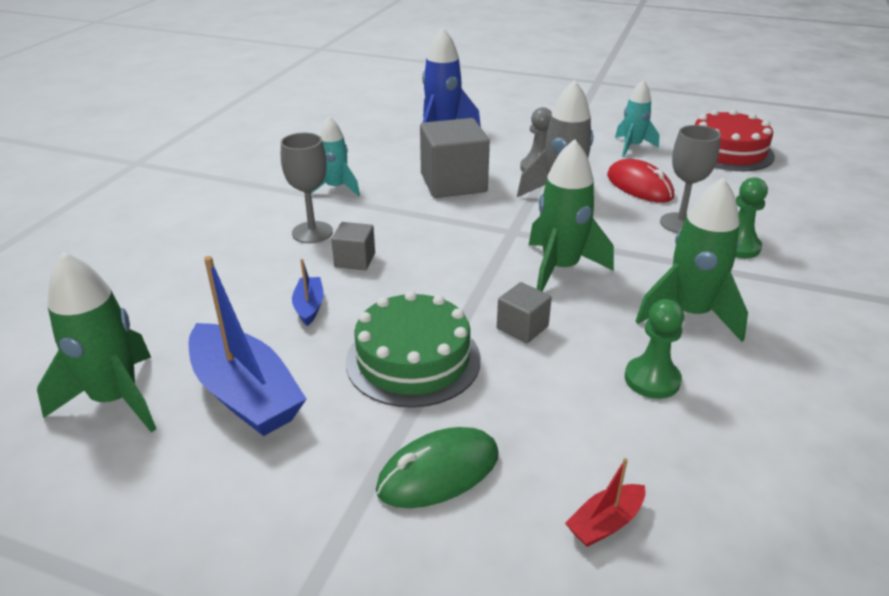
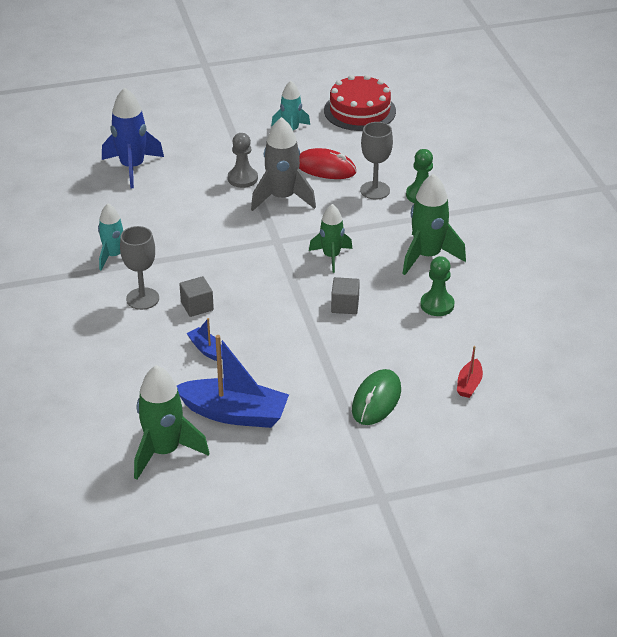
camera: 35 degrees left, 5 degrees up
(413, 360) = (304, 352): green cake -> none
(453, 183) = (195, 216): grey cube -> none
(560, 269) = (331, 256): green rocket -> green rocket, size x0.65

